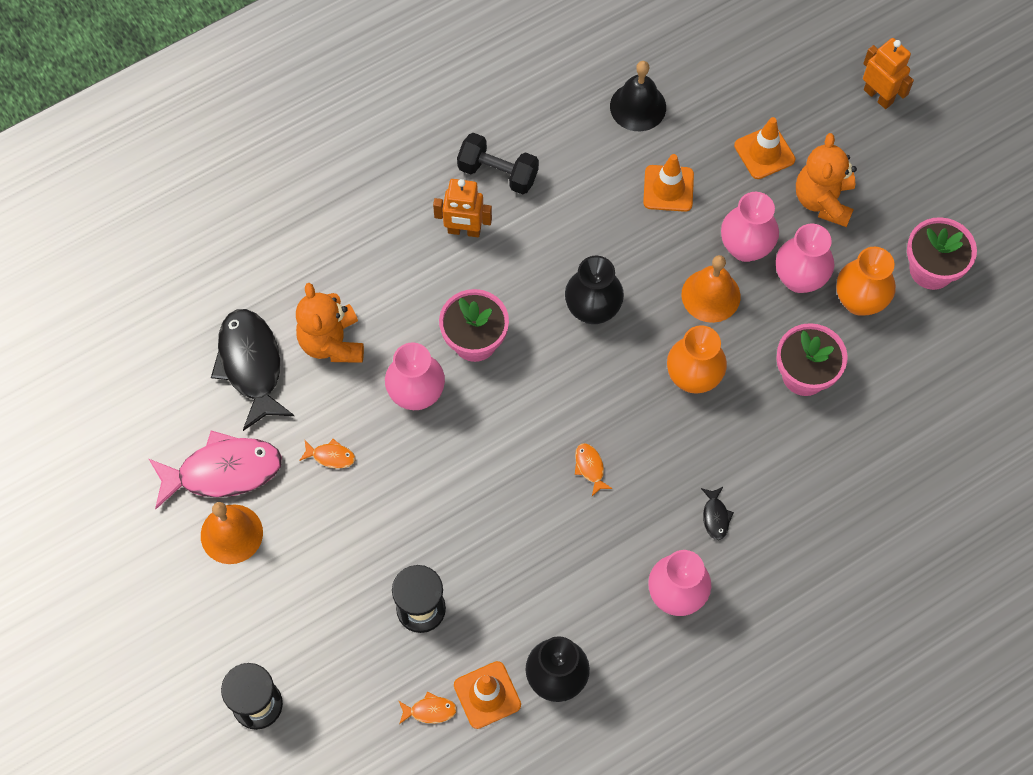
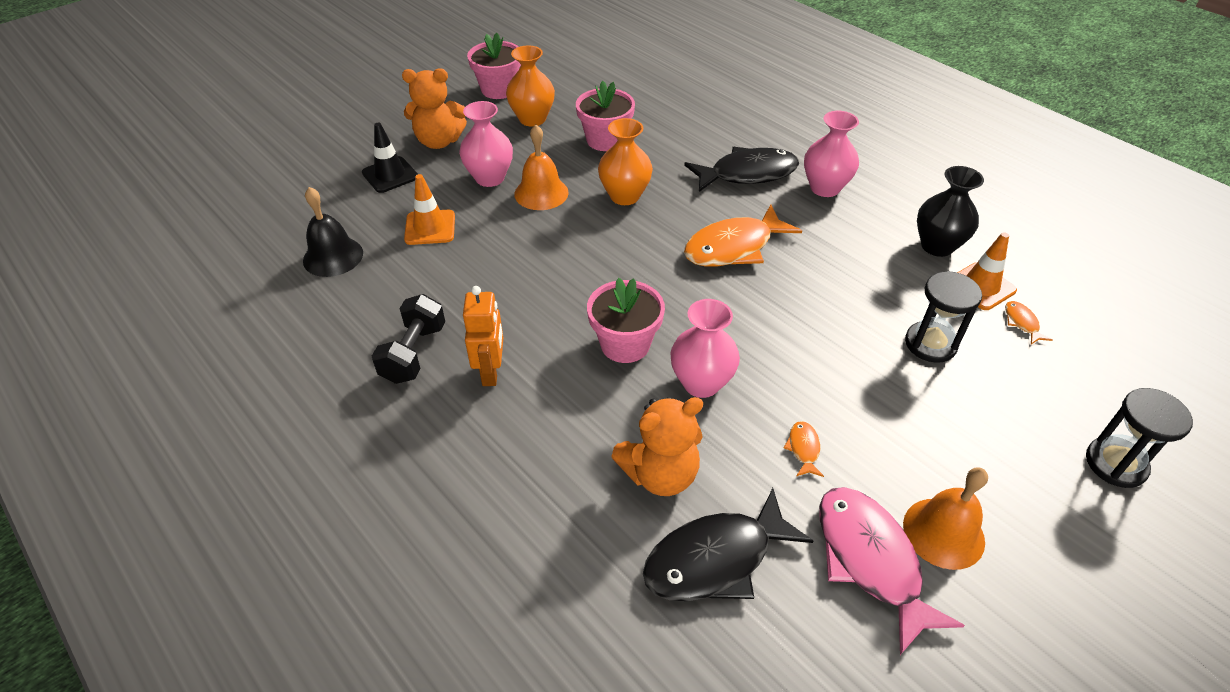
camera: 100 degrees left, 20 degrees down
(590, 467) = (733, 247): orange fish -> orange fish, size x2.37
(592, 309) = (570, 263): black vase -> none
(715, 517) = (747, 174): black fish -> black fish, size x2.37
(764, 152) = (390, 175): orange traffic cone -> black traffic cone
(799, 278) = (516, 148): pink vase -> none
(878, 96) = (334, 121): orange robot -> none

